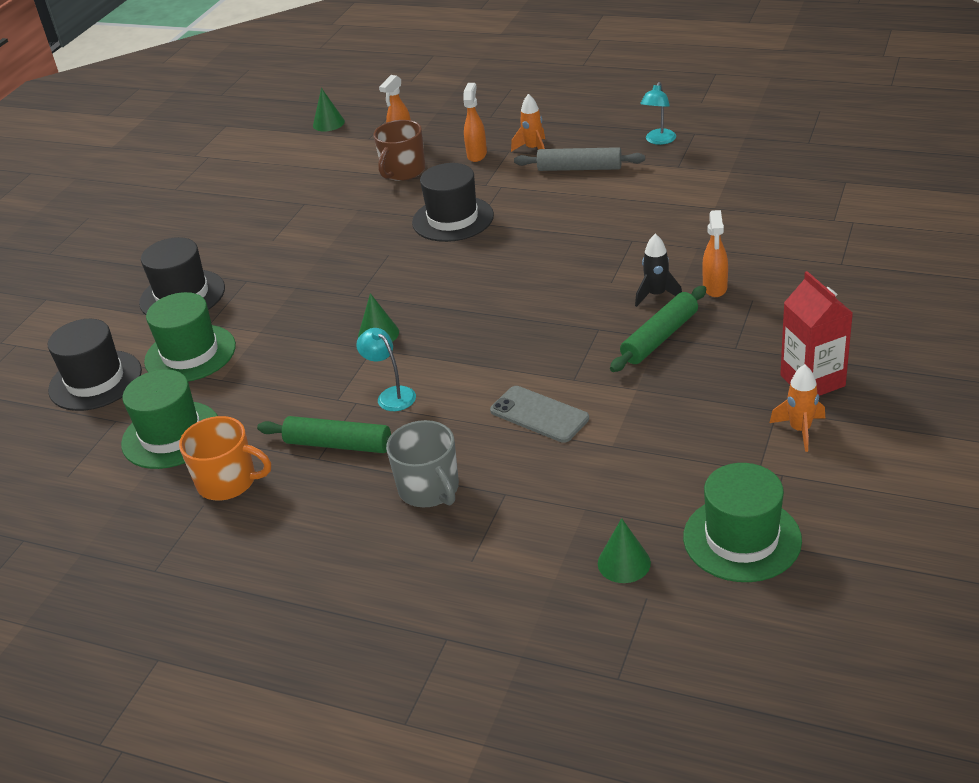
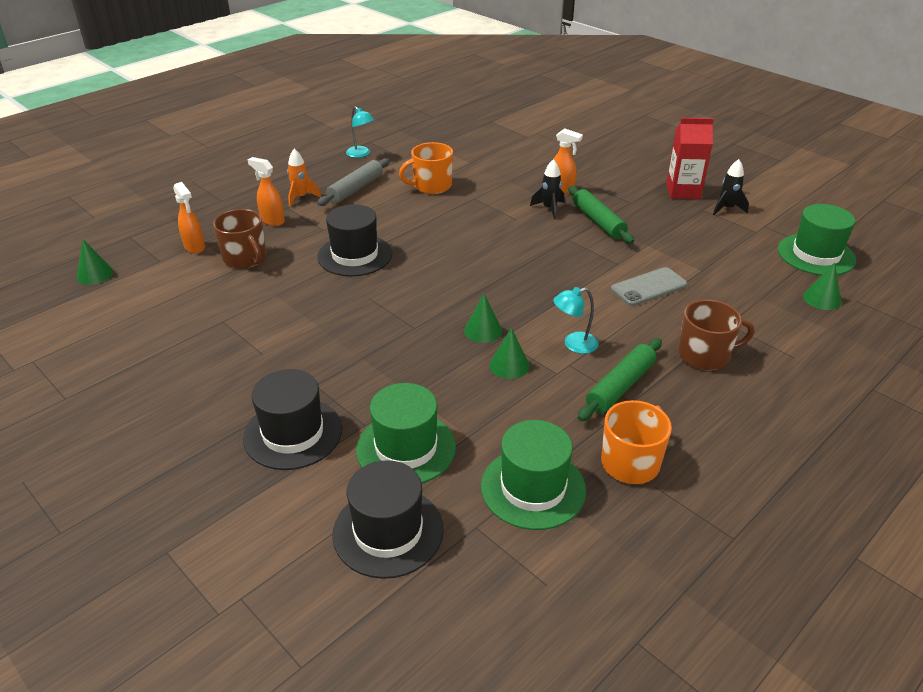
camera: 70 degrees left, 0 degrees up
(332, 367) = (509, 365): none -> green cone
(429, 489) = (705, 355): grey mug -> brown mug
(632, 205) = (431, 186): none -> orange mug
(800, 430) = (727, 209): orange rocket -> black rocket

